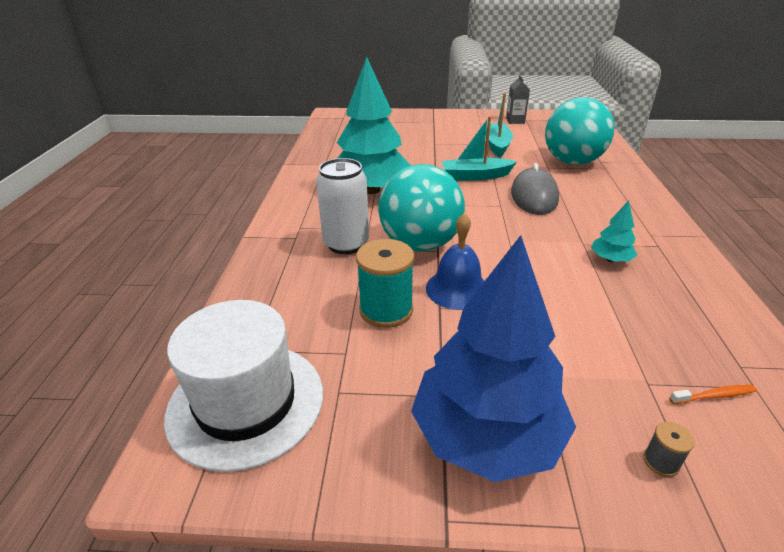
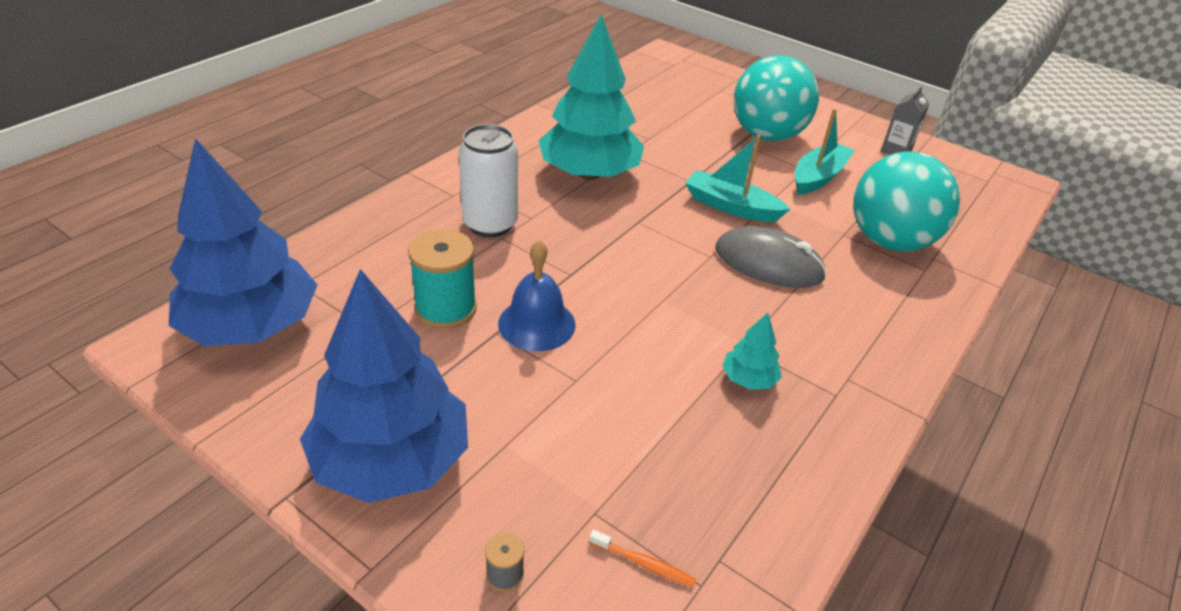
camera: 30 degrees right, 5 degrees up
(246, 402) = (252, 326): white hat -> blue tree
(420, 244) = (561, 259): turquoise ball -> turquoise ball (767, 135)
(534, 196) = (768, 263): grey mouse -> grey mouse turned 75 degrees clockwise

